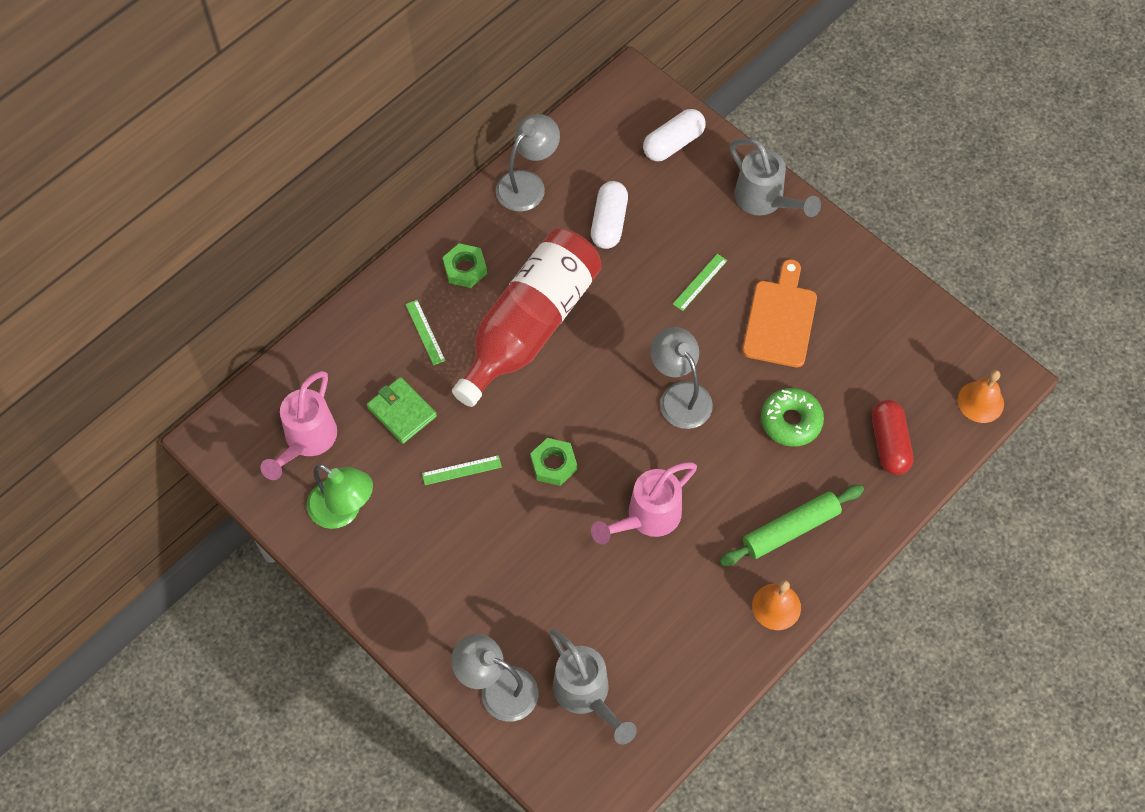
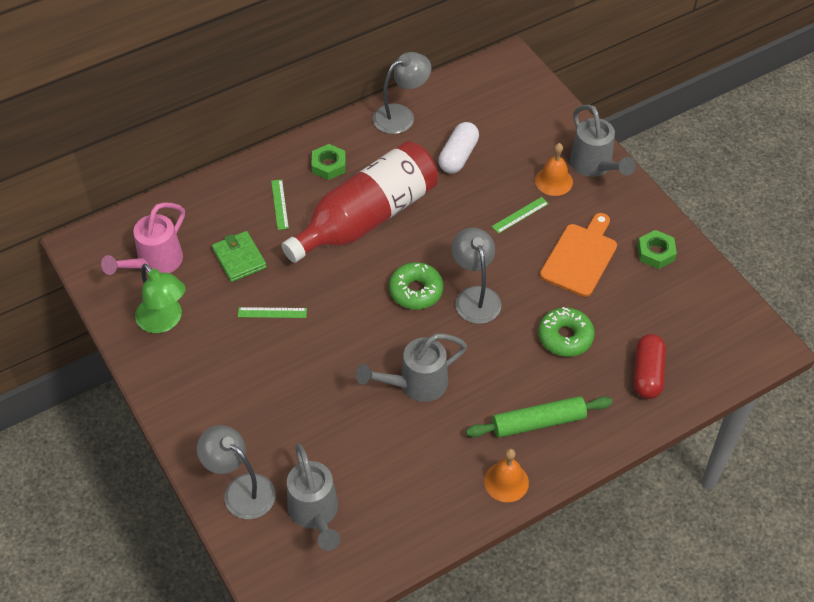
camera: 15 degrees right, 10 degrees down
(553, 464) = (350, 325): green nut -> green nut (656, 252)
(613, 405) = (416, 291): none -> green donut
(646, 518) = (415, 384): pink watering can -> grey watering can
(673, 143) = (531, 110): white capsule -> none
(980, 402) = (739, 358): orange bell -> orange bell (553, 181)

